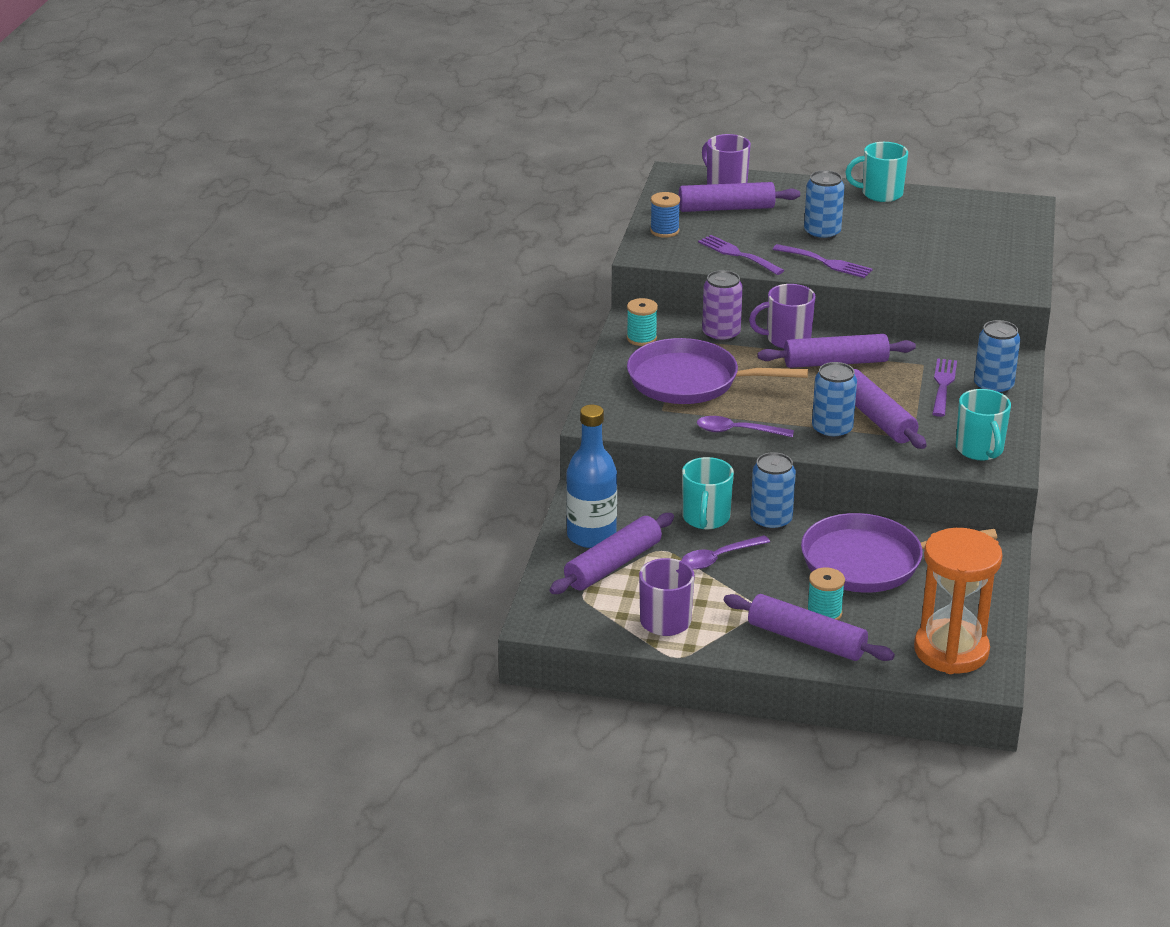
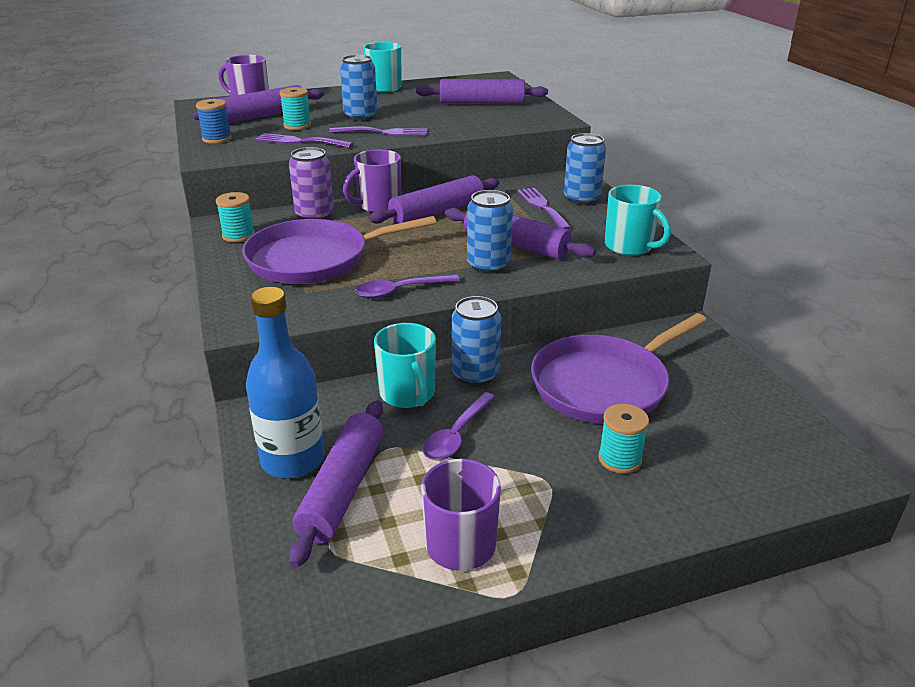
camera: 30 degrees left, 0 degrees up
(750, 231) = (297, 126): none -> turquoise spool
(806, 640) = (634, 501): purple rolling pin -> purple rolling pin (481, 103)
(951, 651) = (778, 453): orange hourglass -> none

